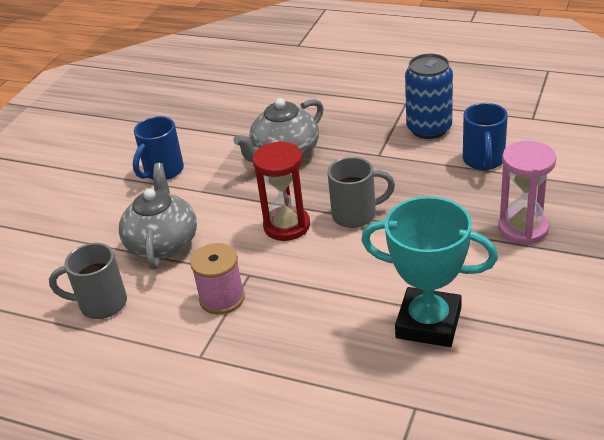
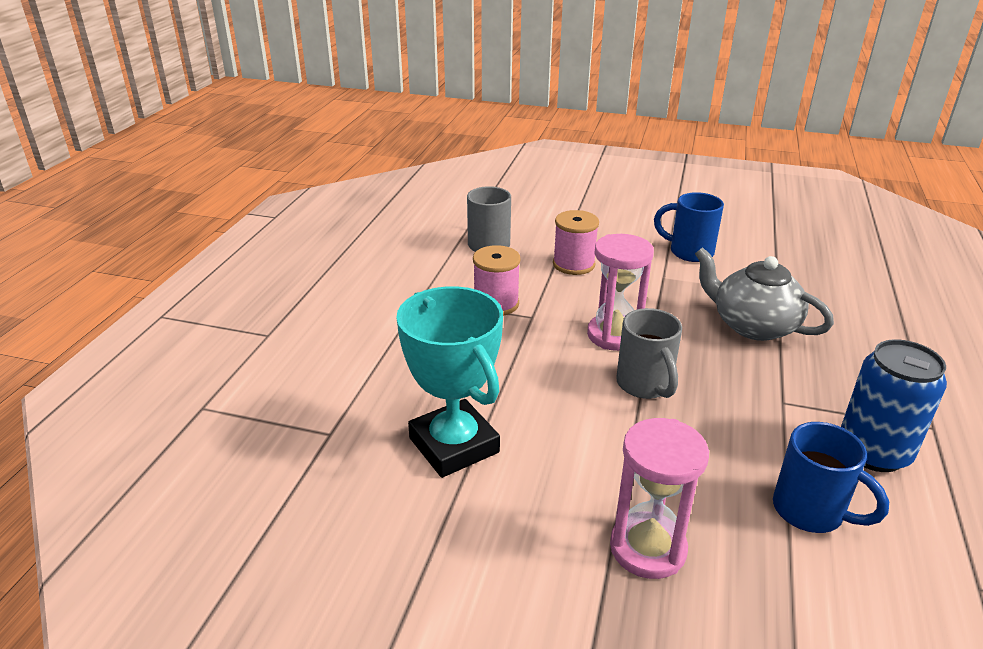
camera: 80 degrees right, 5 degrees down
(163, 243) = (573, 264): grey teapot -> pink spool
(287, 226) = (614, 335): red hourglass -> pink hourglass
(428, 323) = (454, 445): turquoise trophy -> turquoise trophy turned 45 degrees counterclockwise
(483, 161) = (811, 512): blue mug -> blue mug turned 135 degrees counterclockwise

